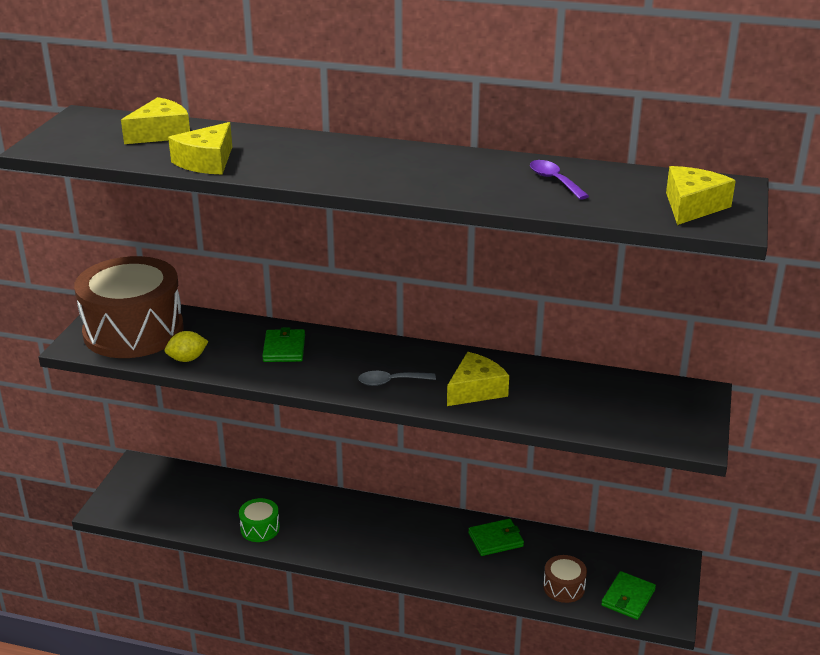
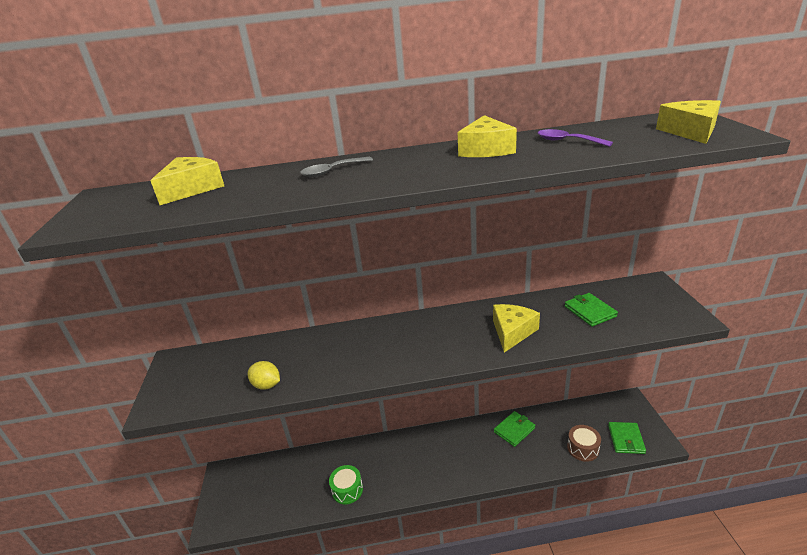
camera: 20 degrees left, 0 degrees up
(133, 331) = (203, 375): brown drum -> none
(187, 359) = (267, 385): yellow lemon -> yellow lemon turned 75 degrees clockwise
(206, 162) = (257, 199): yellow cheese -> yellow cheese (486, 149)
(284, 348) = (342, 348): green wallet -> green wallet (590, 311)
(390, 382) = (446, 347): grey spoon -> grey spoon (332, 171)

